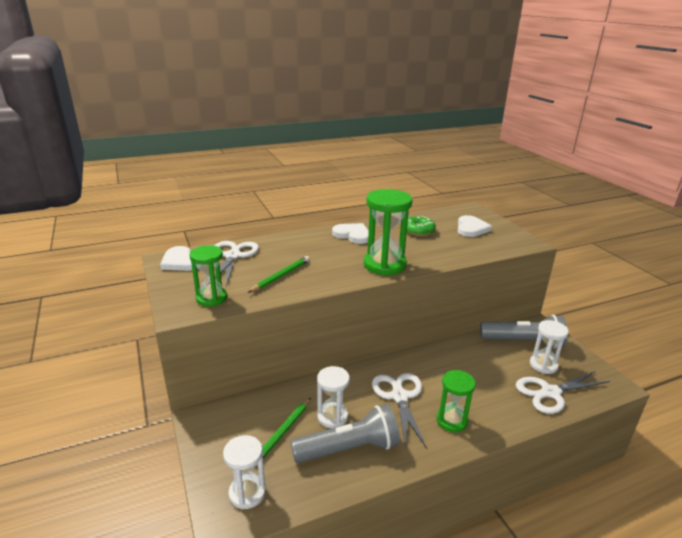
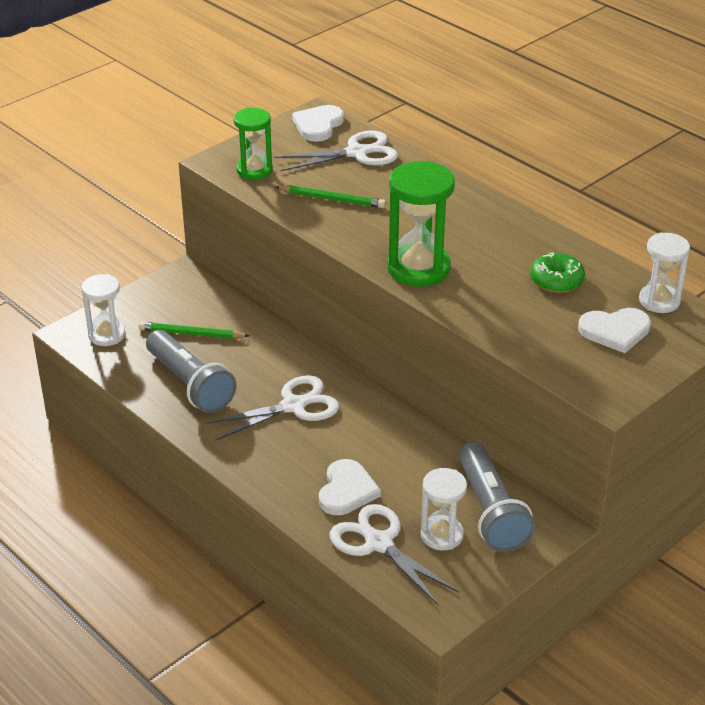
camera: 70 degrees right, 10 degrees up
(332, 417) = (231, 362): white hourglass -> white hourglass (659, 301)
(352, 235) = (492, 225): white heart -> white heart (346, 490)
(452, 421) = (273, 455): green hourglass -> none

